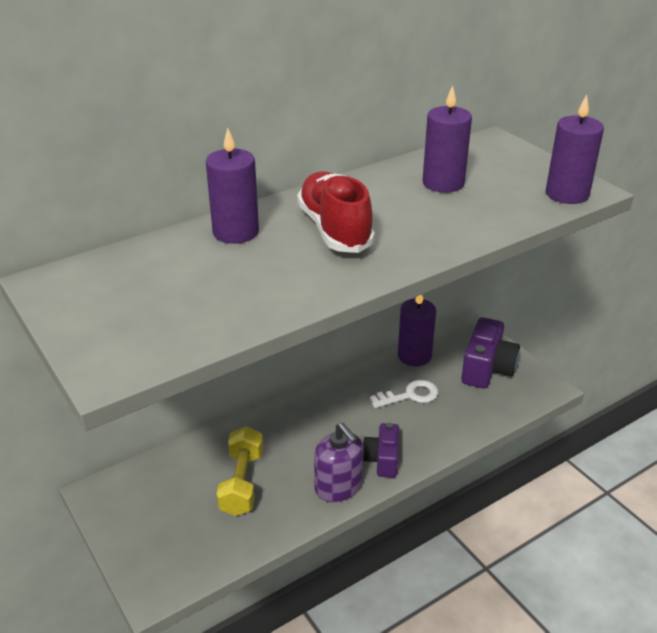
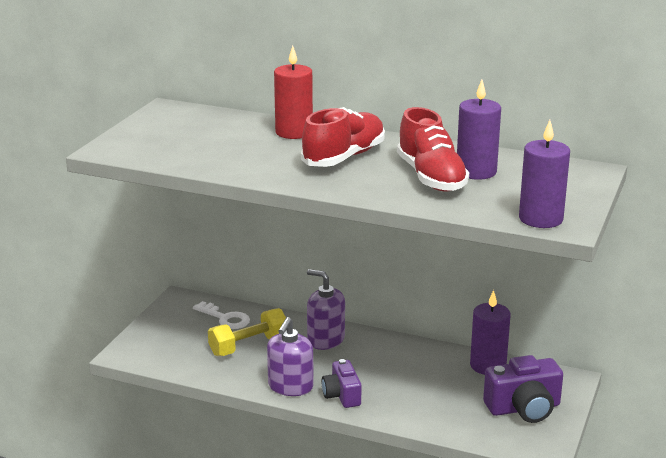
camera: 55 degrees right, 10 degrees down
(235, 232) = (294, 132): purple candle -> red candle
(285, 426) = (325, 339): none -> purple soap dispenser
(382, 459) = (342, 395): purple camera -> purple camera turned 75 degrees counterclockwise
(410, 395) = (433, 381): white key -> white key (225, 318)
(432, 206) = (431, 177): none -> red shoe

